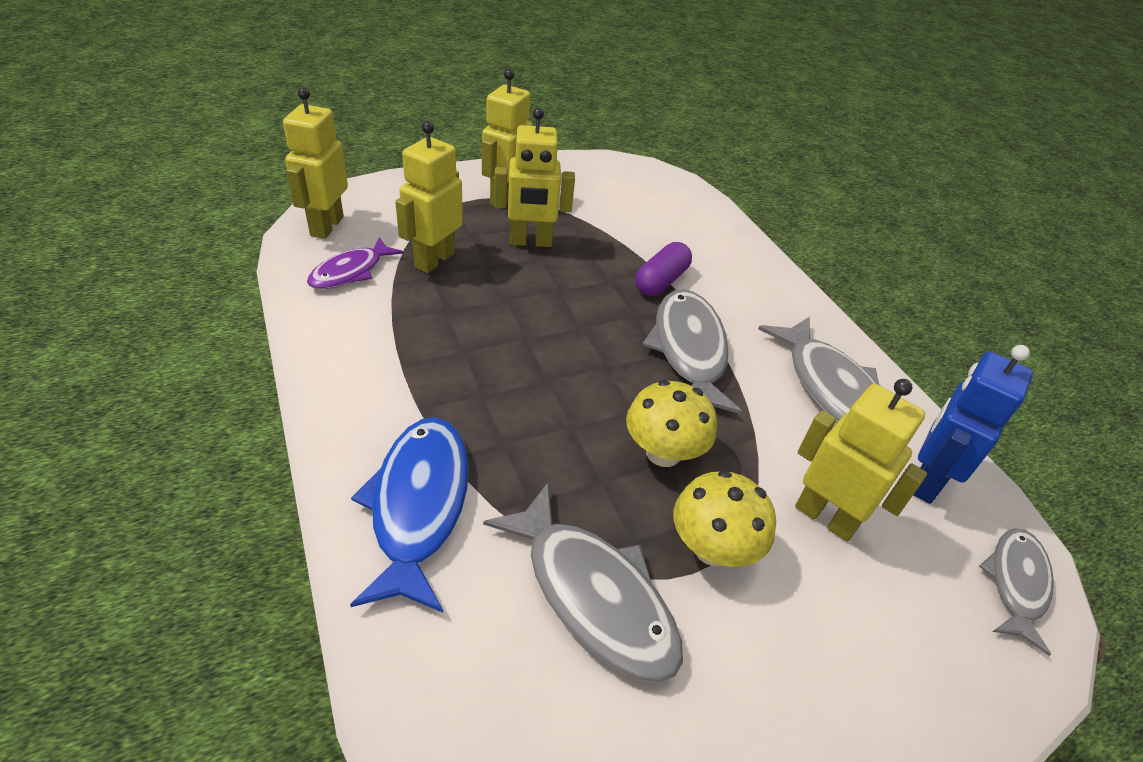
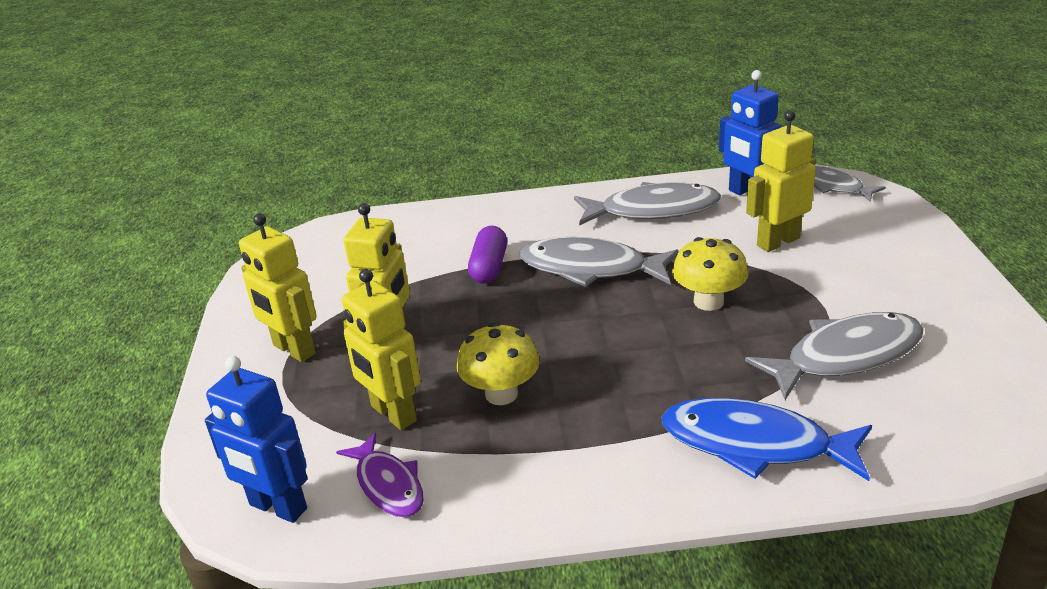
camera: 65 degrees left, 10 degrees down
(326, 226) = (277, 507): yellow robot -> blue robot
(661, 281) = (489, 267): purple capsule -> purple capsule turned 45 degrees clockwise
(712, 548) = (804, 295): yellow mushroom -> yellow mushroom (501, 394)

